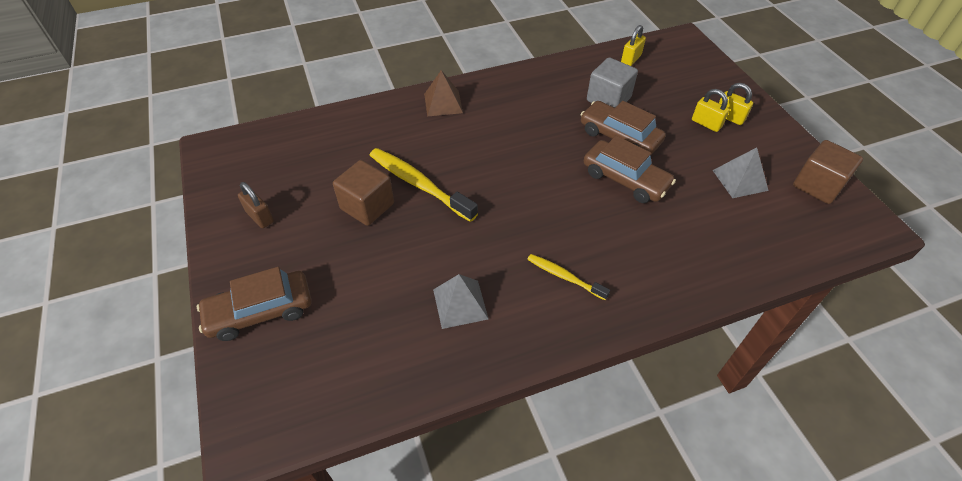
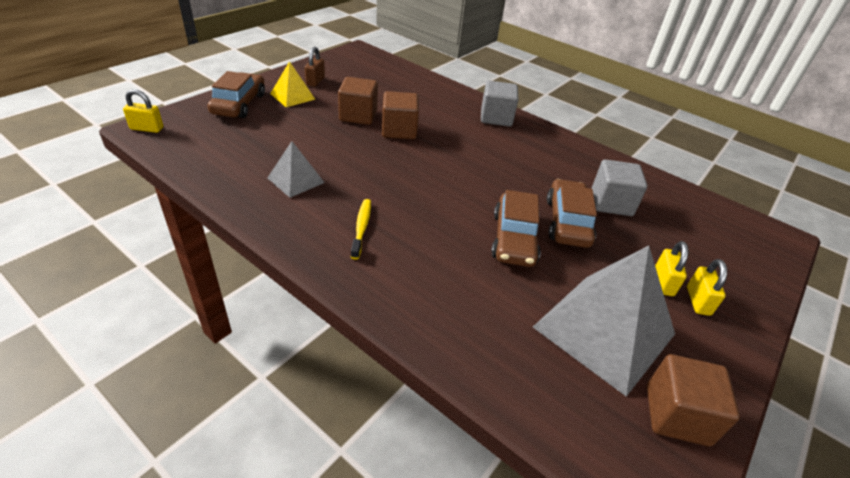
camera: 55 degrees right, 10 degrees down
(260, 311) = (239, 104): brown car -> brown car turned 60 degrees clockwise
(280, 251) = (292, 96): none -> yellow pyramid
(419, 184) = (399, 130): yellow toothbrush -> brown cube
(443, 103) = (496, 118): brown pyramid -> grey cube
(631, 59) = (689, 205): yellow padlock -> yellow padlock (147, 128)
(739, 180) = (604, 330): grey pyramid -> grey pyramid, size x2.01

